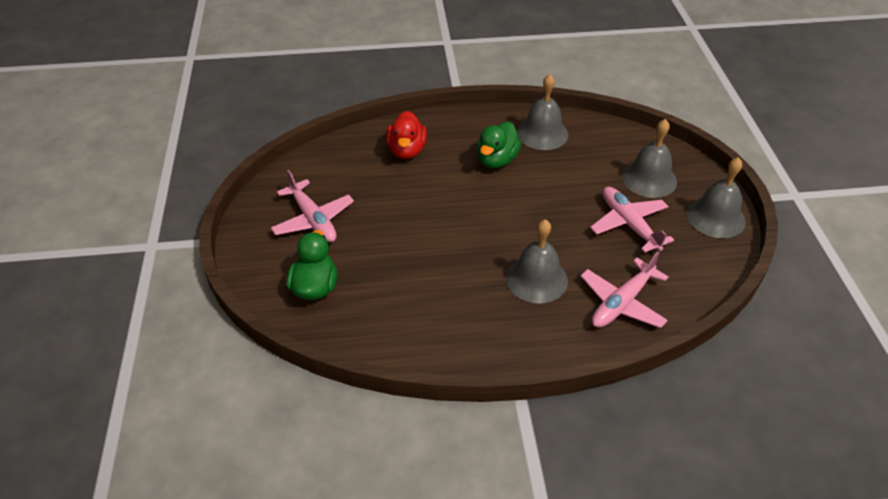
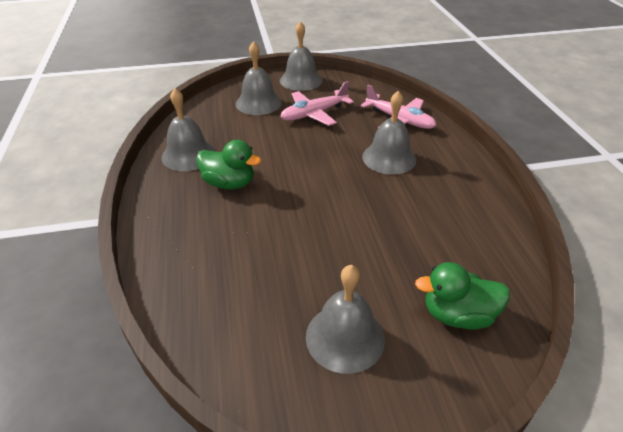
camera: 95 degrees left, 5 degrees down
(313, 219) = (345, 337): pink plane -> grey bell
(407, 150) = (206, 256): red duck -> none

